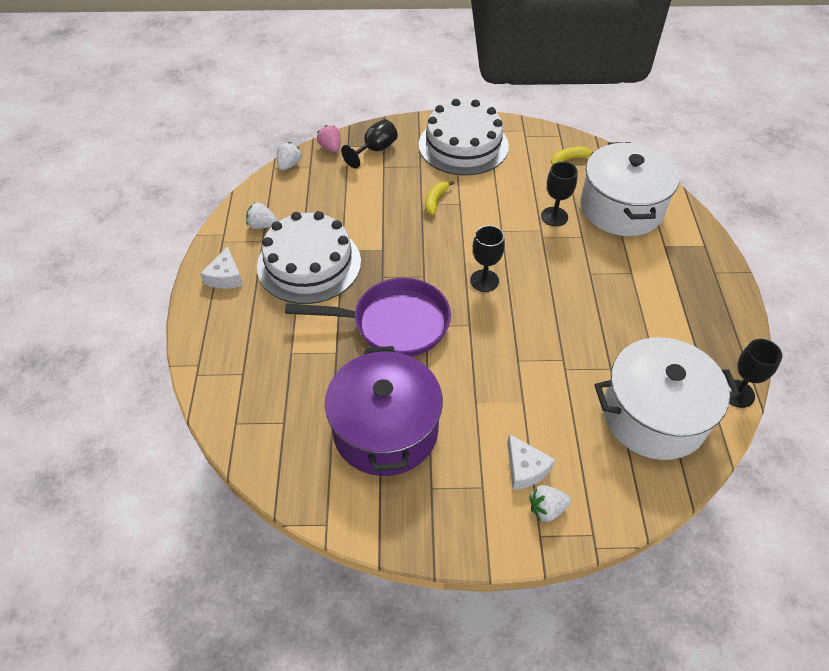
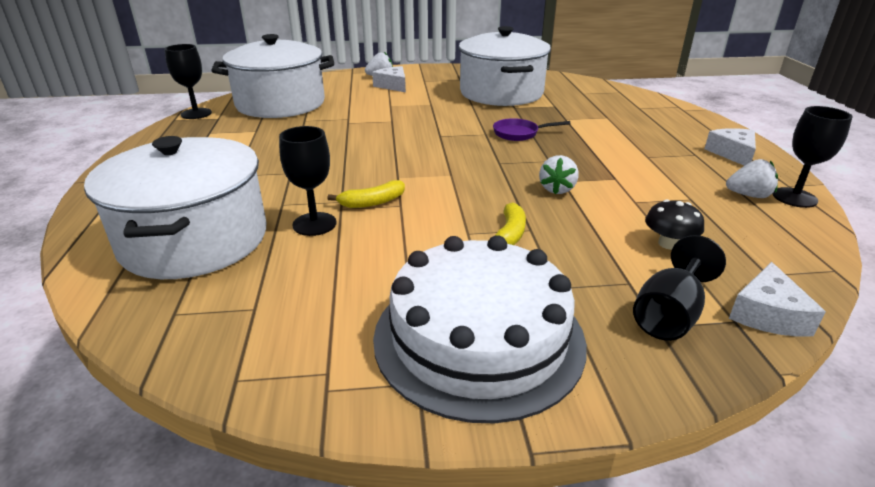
camera: 175 degrees right, 20 degrees down
(289, 165) = (811, 275): white strawberry -> white strawberry (557, 189)
(309, 264) = (646, 166): white cake -> none
(330, 148) = (768, 314): pink strawberry -> white cheese
(346, 189) = (668, 244): none -> black mushroom
(385, 430) = (501, 93): purple pot -> white pot
(393, 323) = (519, 133): purple pan -> purple pan, size x0.45
(484, 281) = (425, 162): black goblet -> black goblet (794, 197)
(569, 159) = (242, 319): yellow banana -> yellow banana (372, 202)

